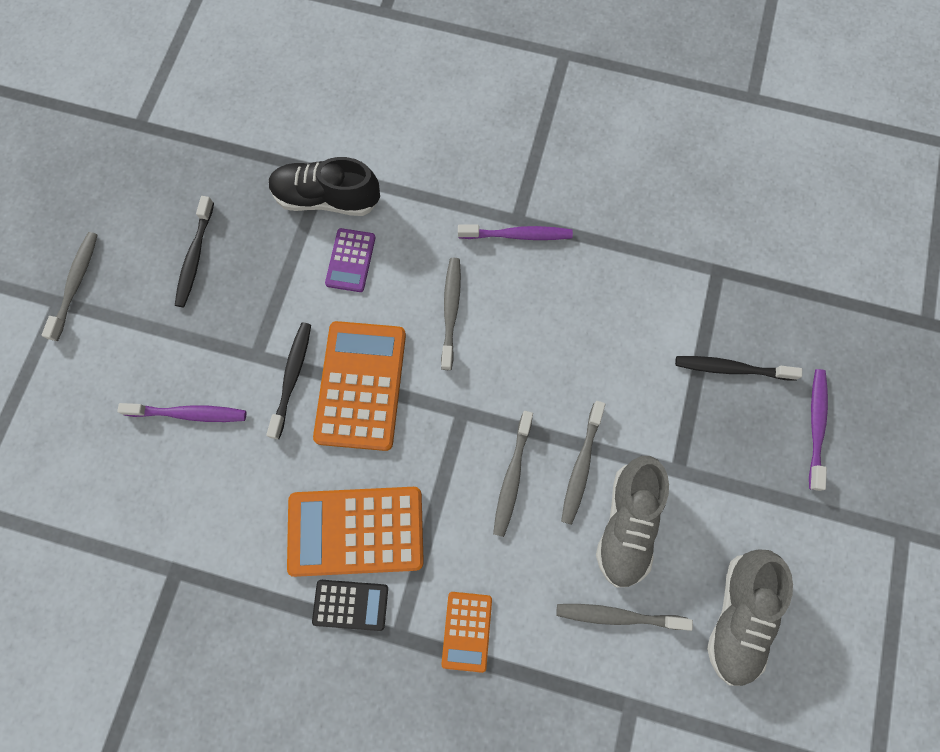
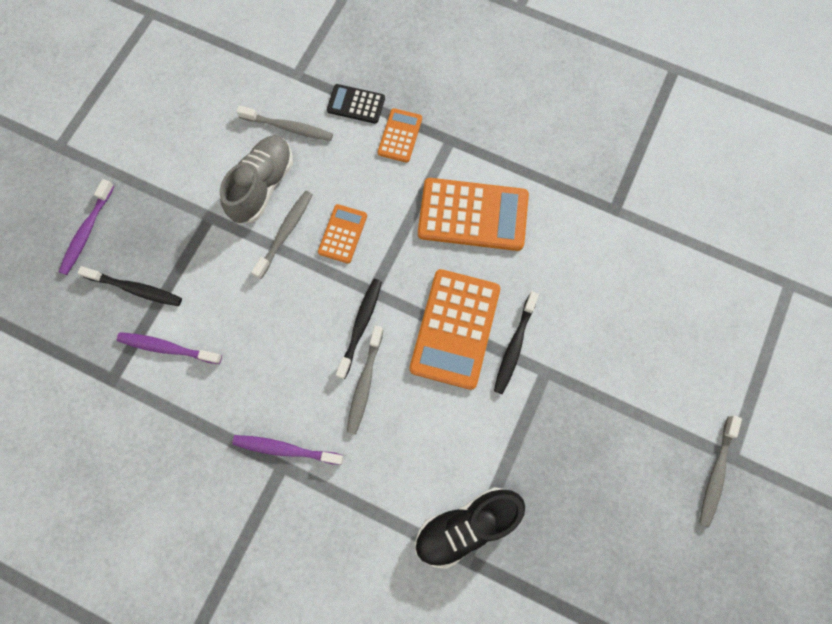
camera: 170 degrees left, 0 degrees up
(189, 413) = (605, 329): purple toothbrush -> purple toothbrush (168, 348)
(195, 257) = (601, 482): black toothbrush -> black toothbrush (360, 326)
(327, 198) = (466, 525): black shoe -> black shoe turned 135 degrees clockwise
(350, 260) = (450, 451): purple calculator -> none
(350, 604) = (482, 166): black calculator -> black calculator (356, 104)
(512, 477) = (342, 234): grey toothbrush -> orange calculator
(737, 615) = (203, 114): grey shoe -> none

